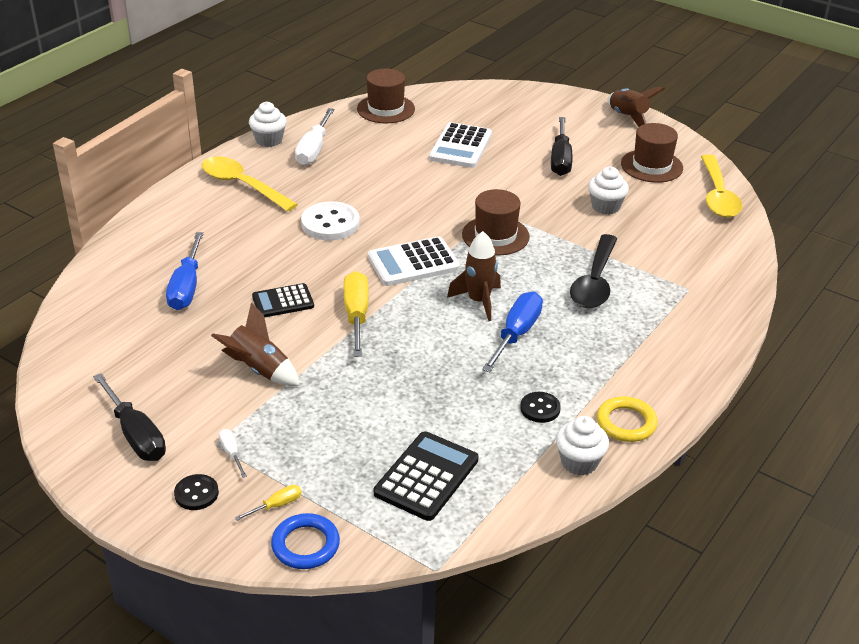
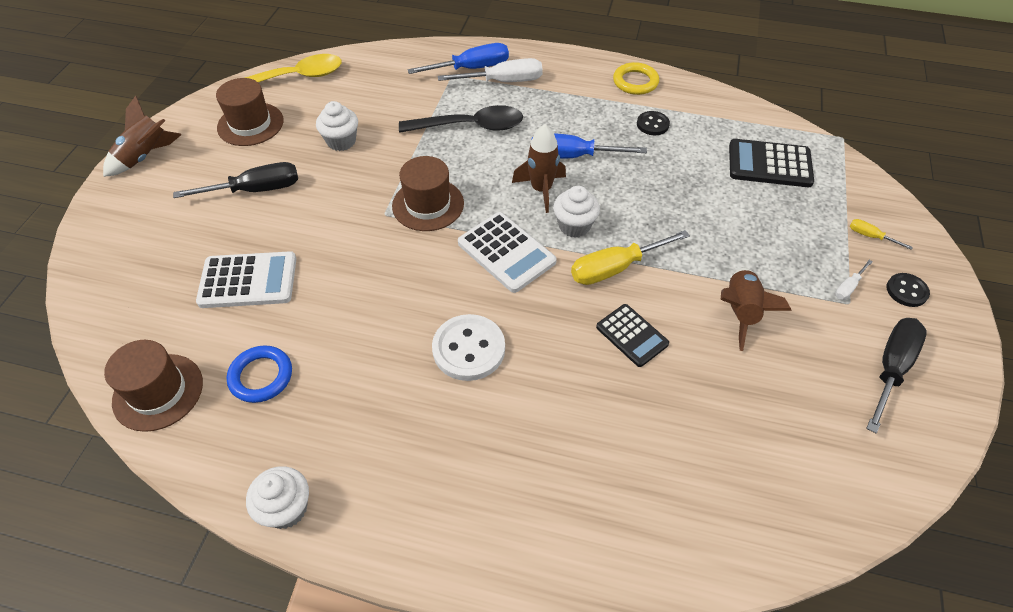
camera: 110 degrees left, 15 degrees up
(187, 287) = (663, 440): blue screwdriver -> blue screwdriver (471, 68)
(242, 185) = (422, 486): yellow spoon -> none
(305, 545) = (887, 206): blue ring -> blue ring (261, 376)
(314, 149) = (297, 437): white screwdriver -> white screwdriver (503, 81)
(579, 462) = (692, 96): white cupcake -> white cupcake (574, 226)

